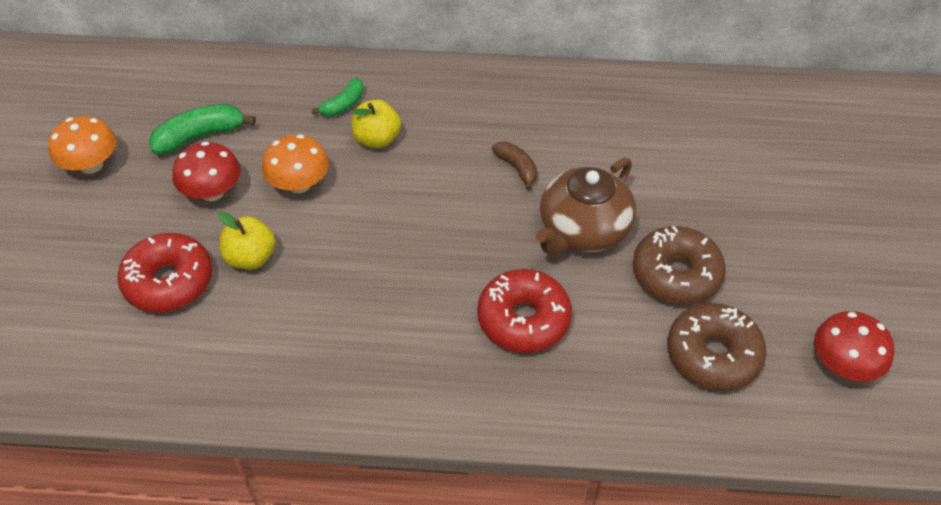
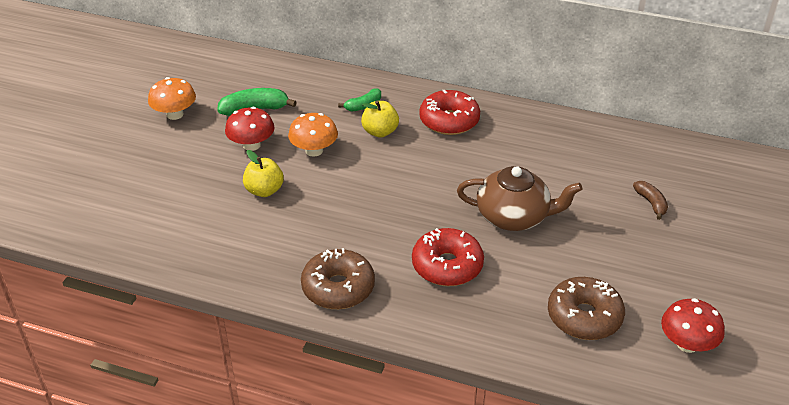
camera: 15 degrees right, 10 degrees down
(169, 282) = (203, 195): red donut -> red donut (449, 121)
(517, 168) = (477, 168): brown banana -> brown banana (651, 203)
(583, 230) = (513, 216): brown teapot -> brown teapot turned 135 degrees counterclockwise
(676, 275) = (575, 259): brown donut -> brown donut (338, 288)

